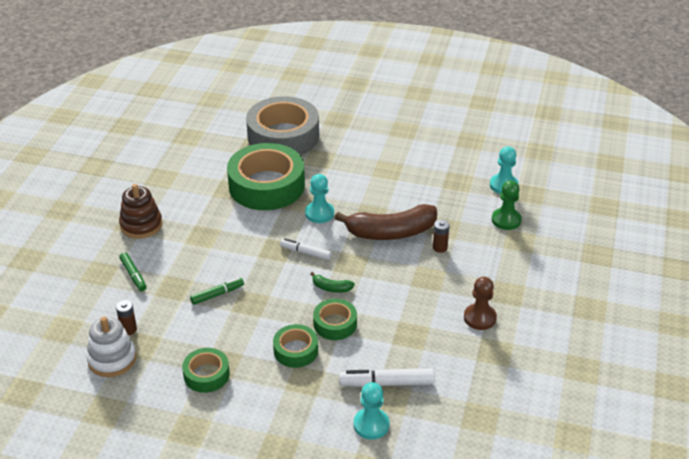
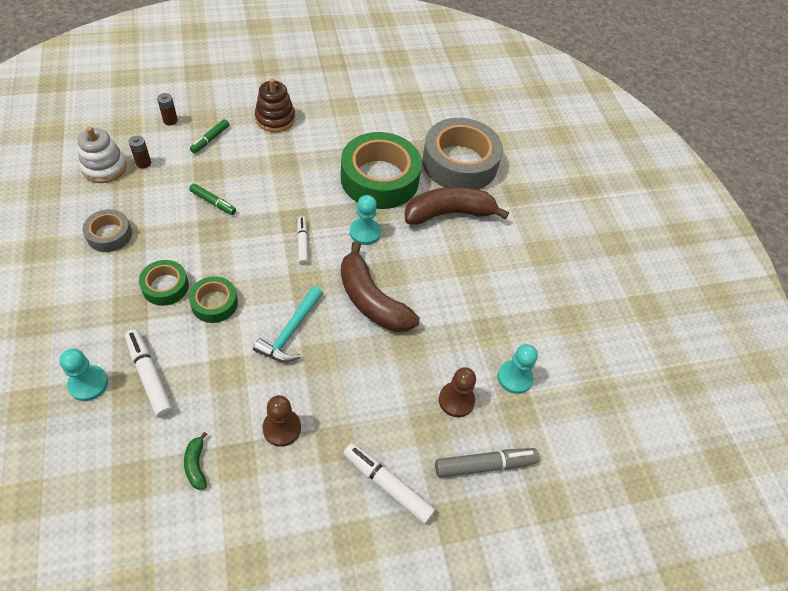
camera: 55 degrees right, 15 degrees up
(206, 375) = (109, 235): green tape -> grey tape
(331, 288) = (263, 281): green banana -> green banana (196, 465)
(332, 161) = (449, 213): none -> brown banana
(393, 286) = (291, 331): none -> turquoise hammer
(440, 247) = (373, 352): brown battery -> brown battery (170, 121)
(506, 220) = (456, 400): green pawn -> brown pawn
(555, 277) = (387, 485): none -> white marker
(564, 225) = (485, 465): none -> grey marker

